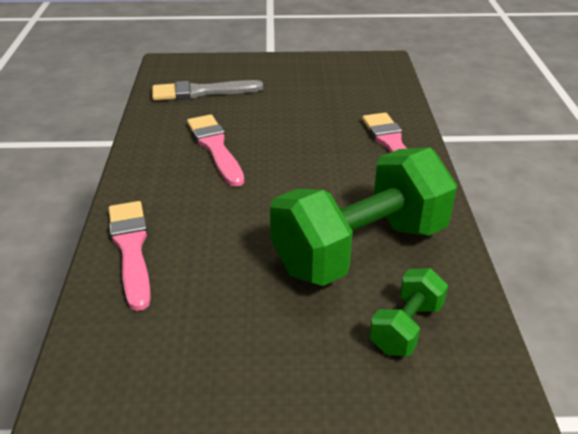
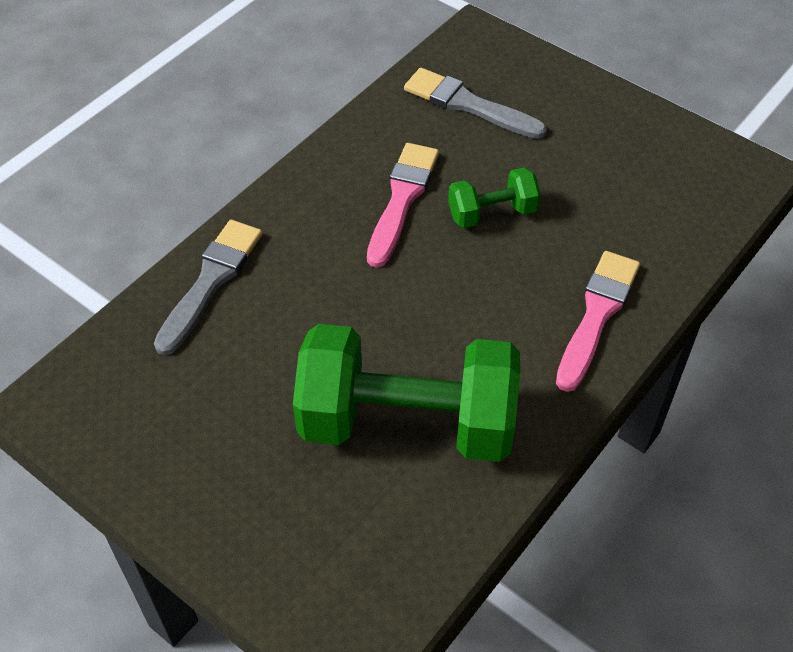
camera: 40 degrees right, 15 degrees up
(131, 248) = (211, 281): pink brush -> grey brush
(406, 327) = (352, 534): green dumbbell -> green dumbbell (492, 213)

